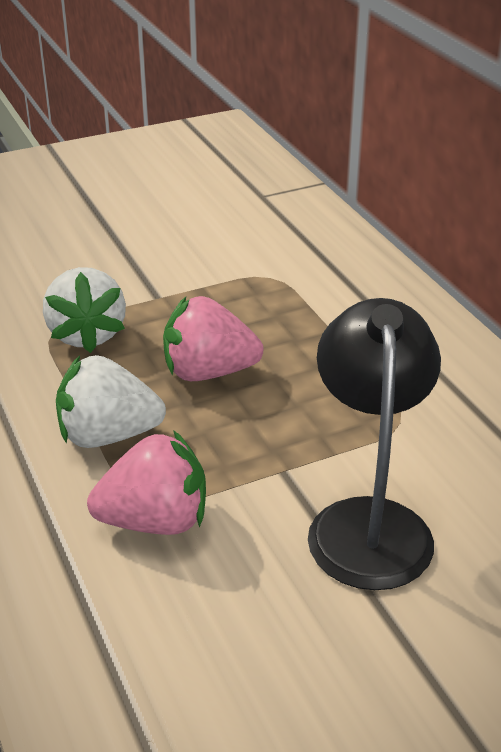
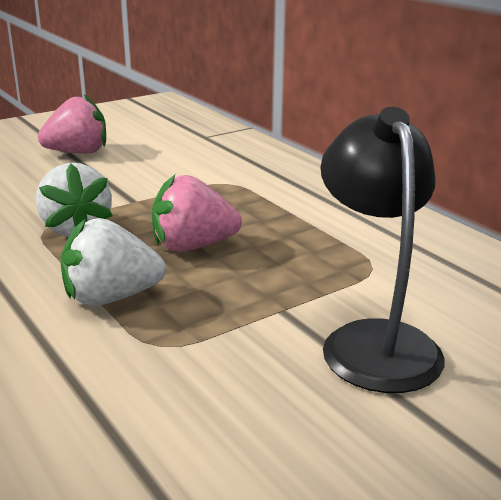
camera: 10 degrees left, 10 degrees down
(155, 521) = (172, 359): pink strawberry -> pink strawberry (78, 152)

